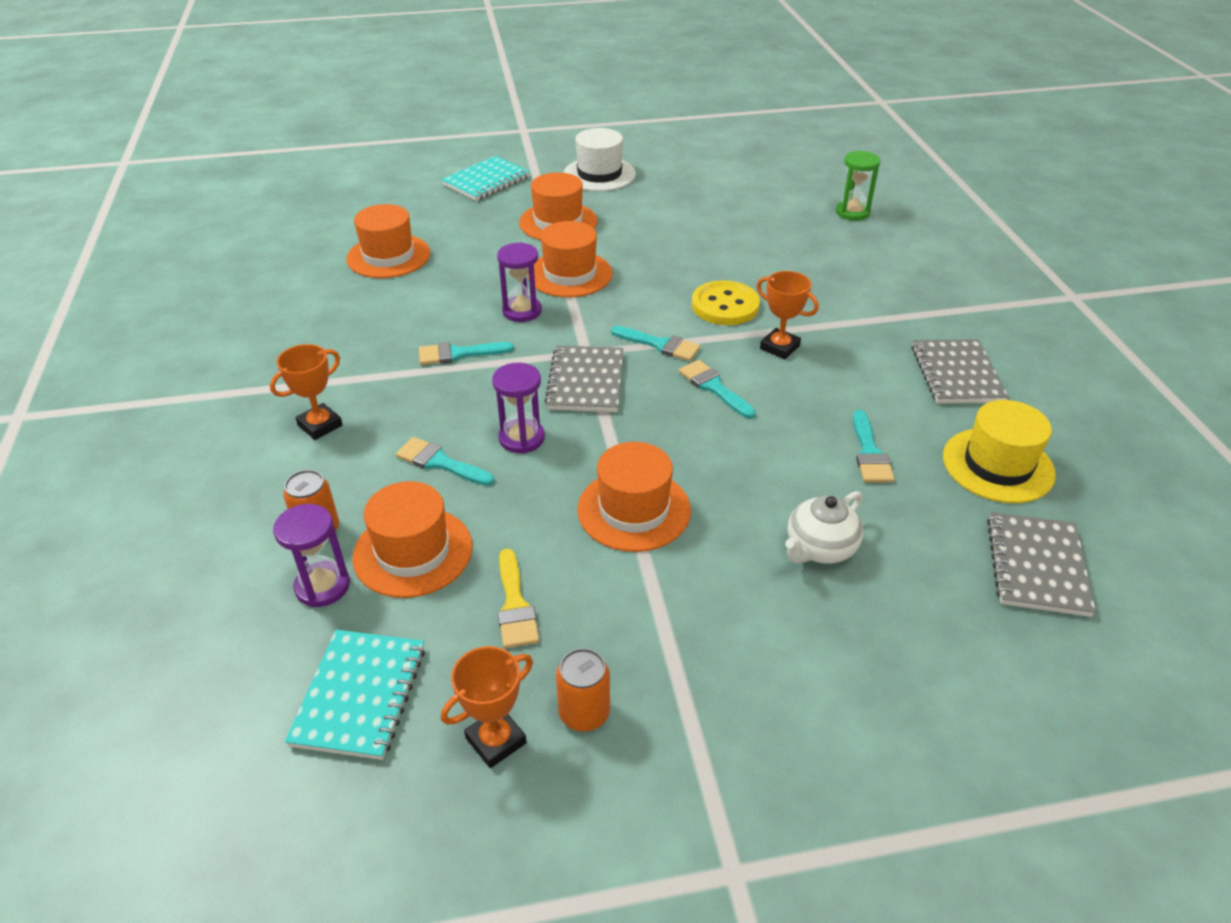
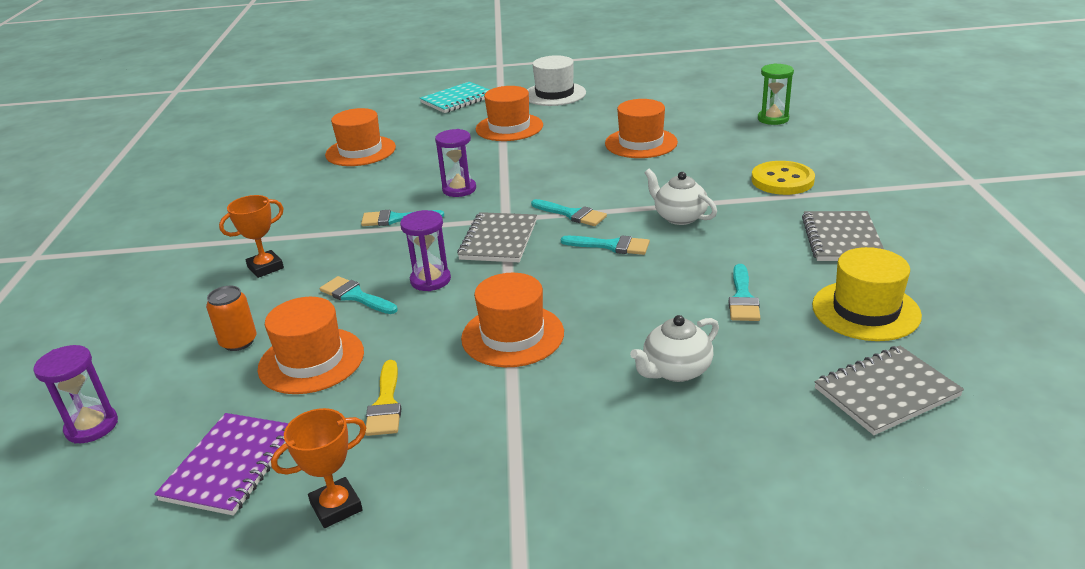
camera: 10 degrees right, 10 degrees down
(322, 586) = (228, 383): purple hourglass -> purple hourglass (92, 426)
(359, 695) = (231, 465): turquoise notebook -> purple notebook
(570, 274) = (508, 163): orange hat -> orange hat (641, 143)
(584, 713) = (421, 490): orange can -> none
(714, 387) = (611, 246): turquoise brush -> turquoise brush turned 135 degrees clockwise
(725, 306) = (638, 186): yellow button -> yellow button (782, 180)
(779, 347) = (679, 217): orange trophy -> white teapot
(1037, 566) = (886, 392): grey notebook -> grey notebook turned 45 degrees clockwise

